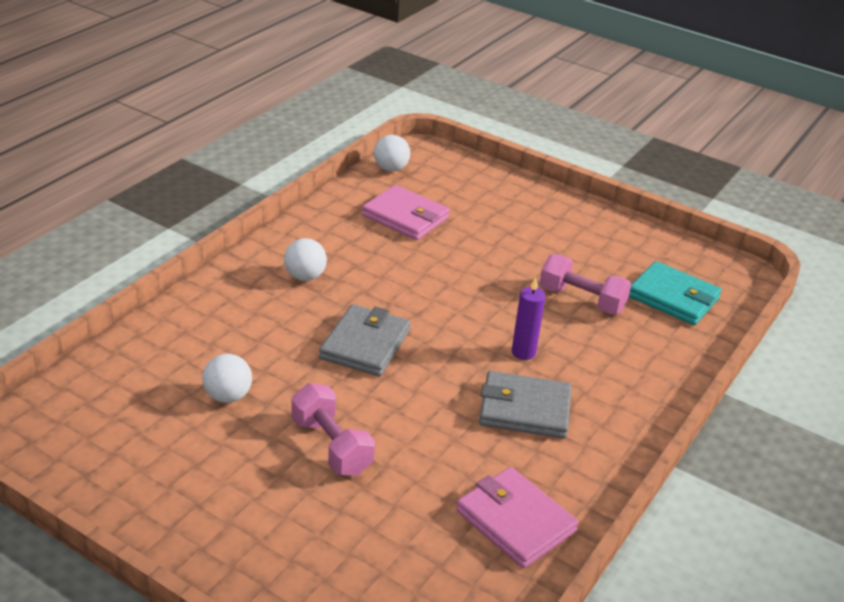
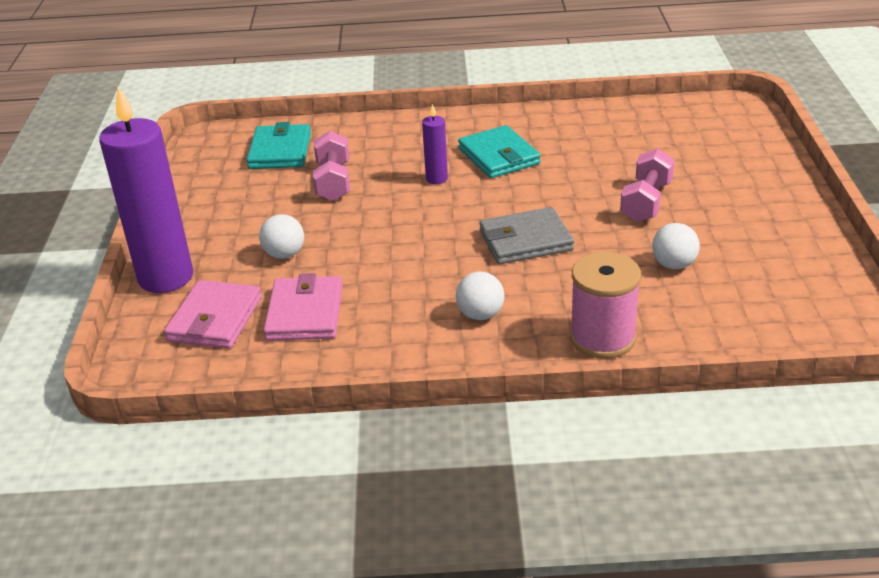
camera: 120 degrees left, 0 degrees up
(205, 309) = (602, 338): none -> pink spool
(391, 169) = (210, 370): white ball -> white ball (284, 254)
(515, 521) = (600, 124): pink wallet -> pink wallet (215, 319)
(519, 187) = (166, 277): none -> purple candle
(524, 409) = (498, 156): grey wallet -> turquoise wallet

